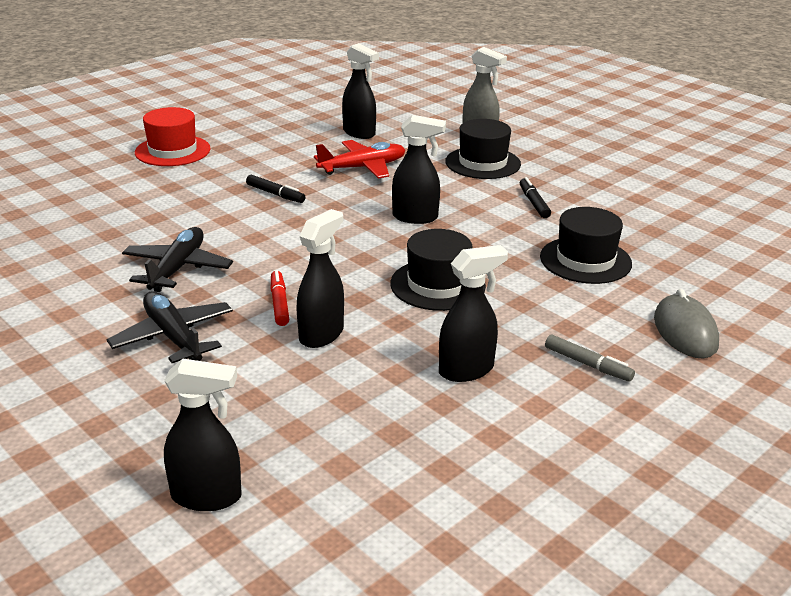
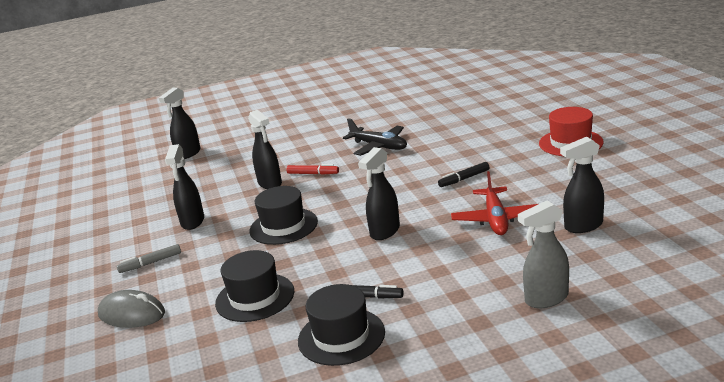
camera: 120 degrees right, 5 degrees down
(173, 337) = (308, 146): black plane -> none
(483, 163) = (473, 286): black hat -> black hat (341, 336)

